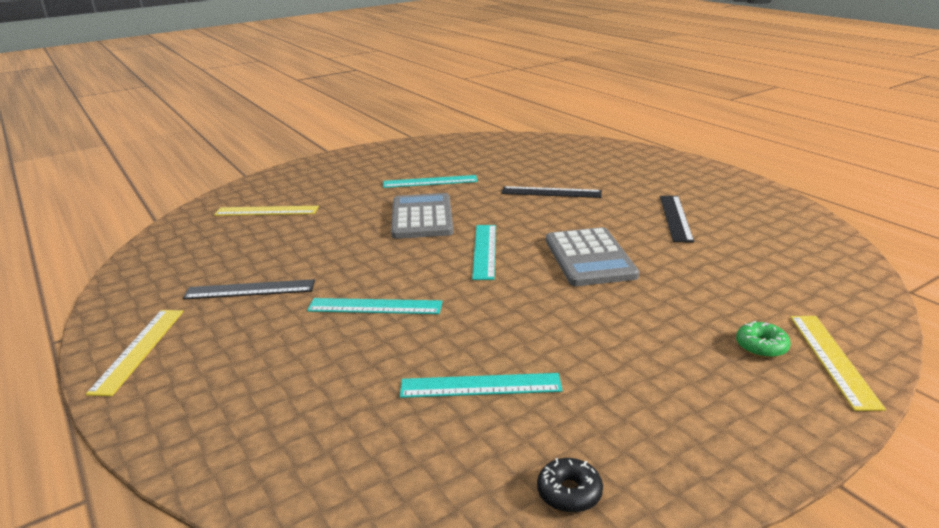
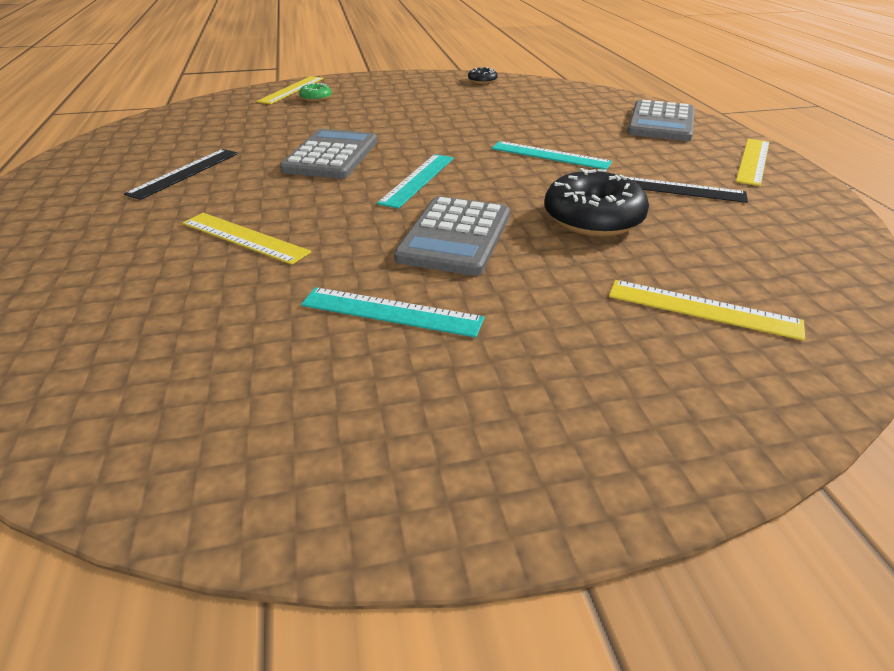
camera: 160 degrees left, 10 degrees up
(222, 413) = (661, 122): none -> grey calculator
(327, 247) = (593, 218): none -> black donut
(480, 386) = (496, 109): turquoise ruler -> none
(551, 192) = (244, 237): black ruler -> yellow ruler

